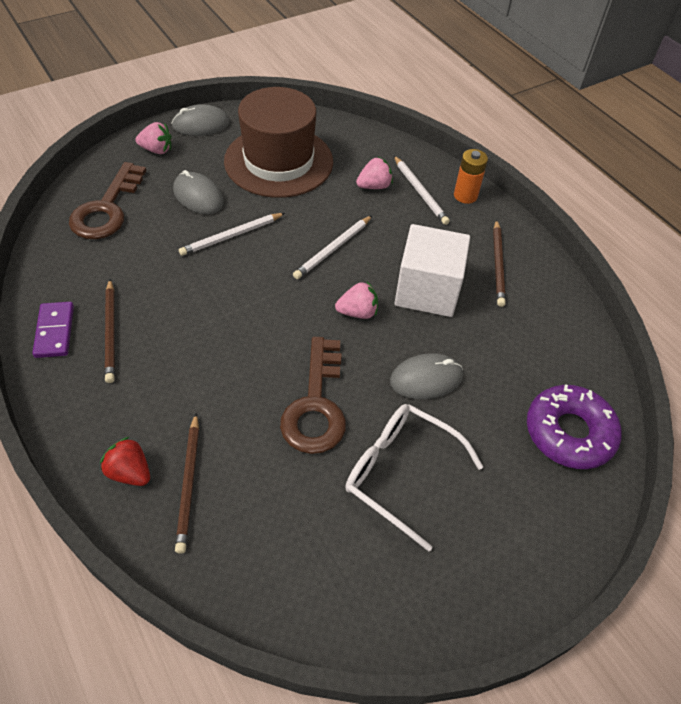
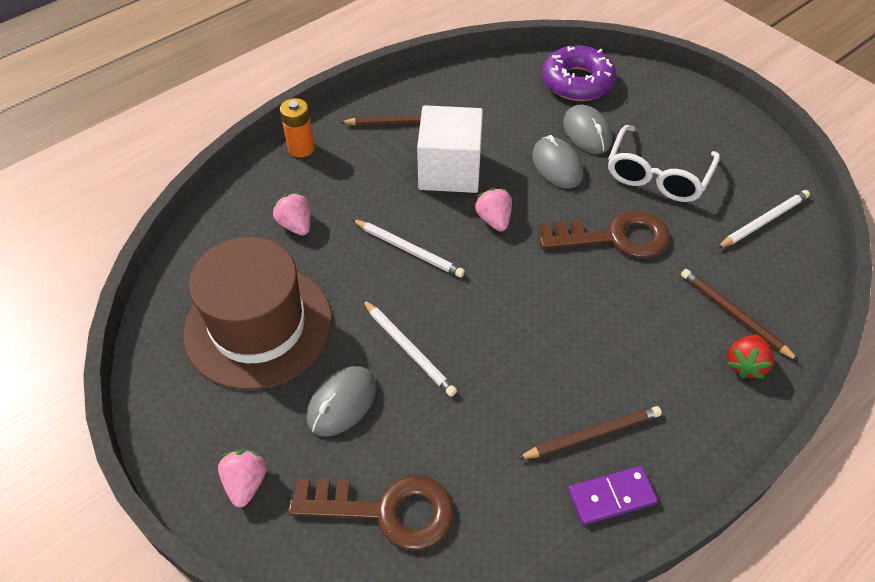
camera: 95 degrees left, 0 degrees up
(189, 483) = (734, 315): brown pencil -> brown pencil turned 120 degrees counterclockwise
(201, 124) = (179, 438): grey mouse -> grey mouse (587, 132)
(420, 192) = (300, 185): white pencil -> white pencil (763, 221)

